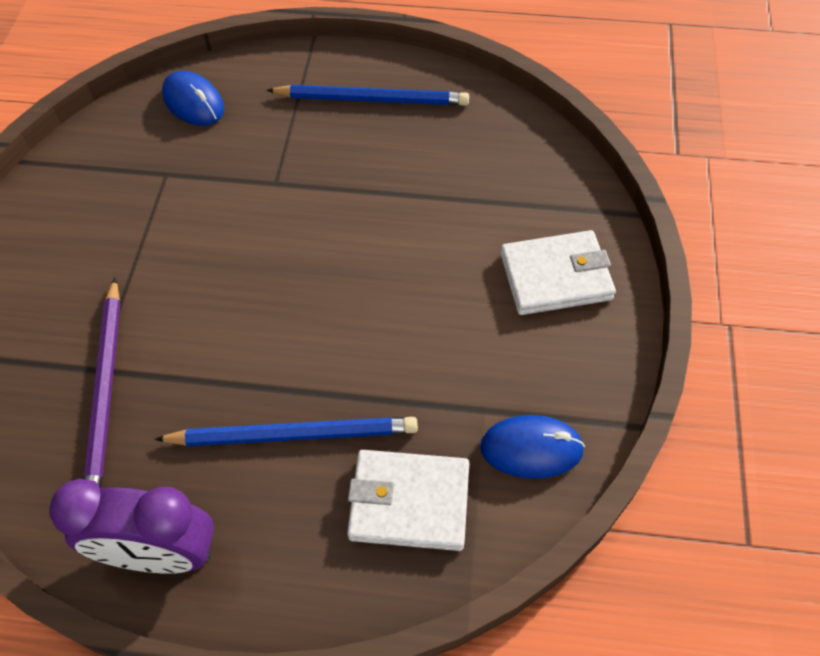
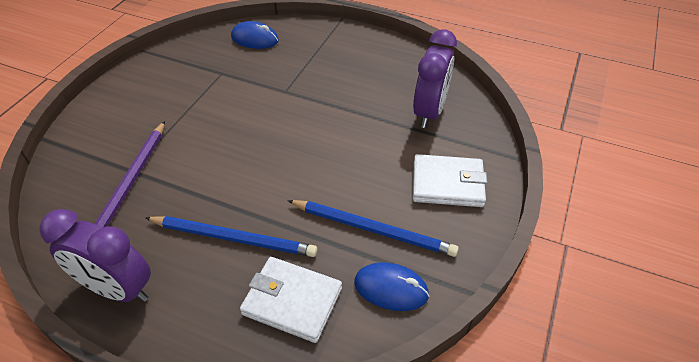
camera: 15 degrees right, 10 degrees down
(194, 102) = (255, 39): blue mouse -> blue mouse turned 45 degrees counterclockwise
(372, 99) = (364, 57): blue pencil -> blue pencil (373, 229)
(495, 170) = (429, 112): none -> purple clock

